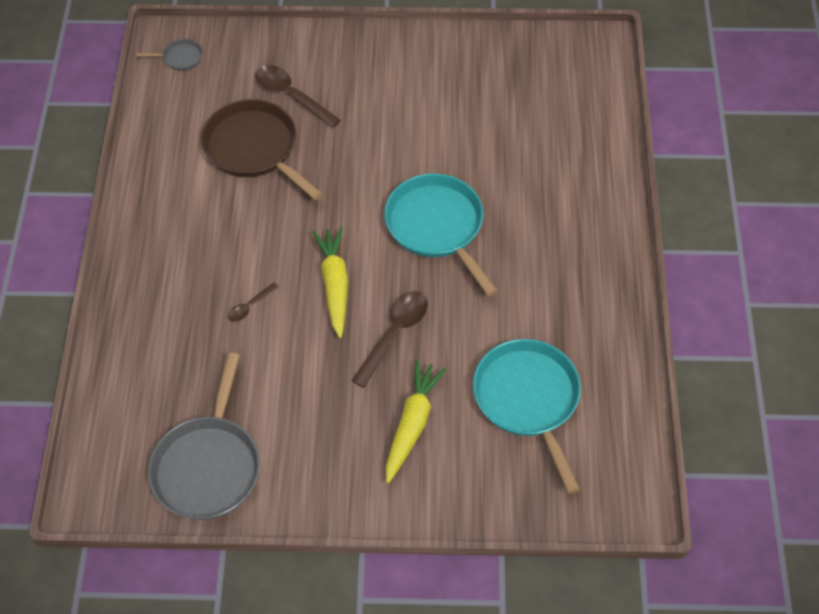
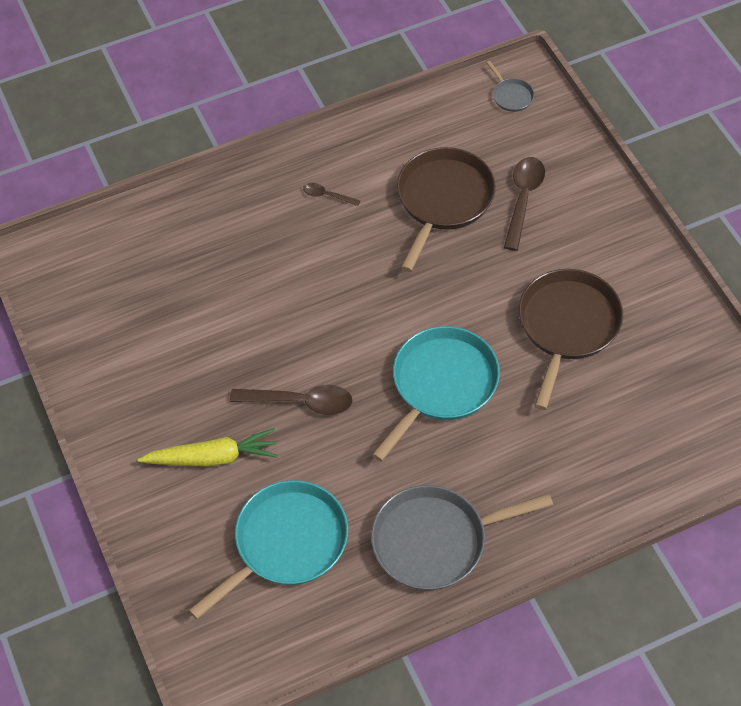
camera: 65 degrees right, 0 degrees up
(208, 466) = (98, 323): grey pan -> grey pan (435, 541)
(250, 306) = (270, 278): brown spoon -> brown spoon (327, 196)
(334, 285) = (328, 331): yellow carrot -> none
(432, 121) = (567, 326): none -> brown pan

